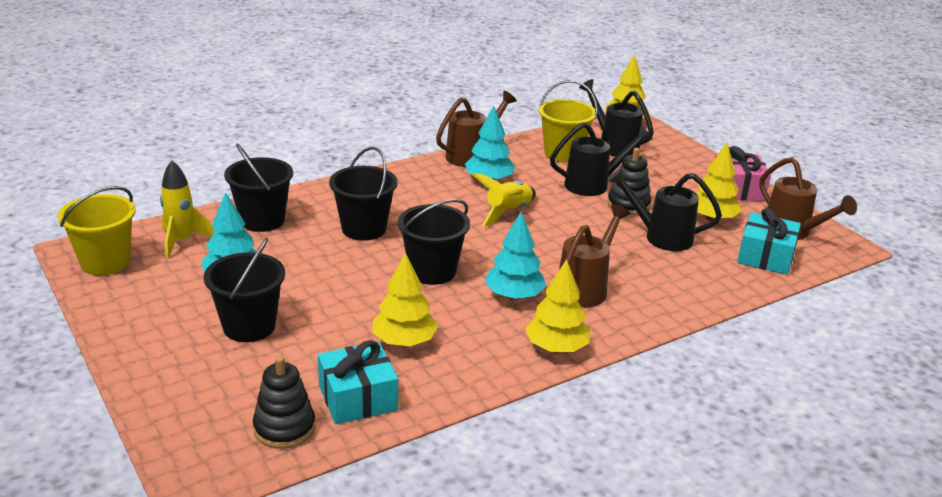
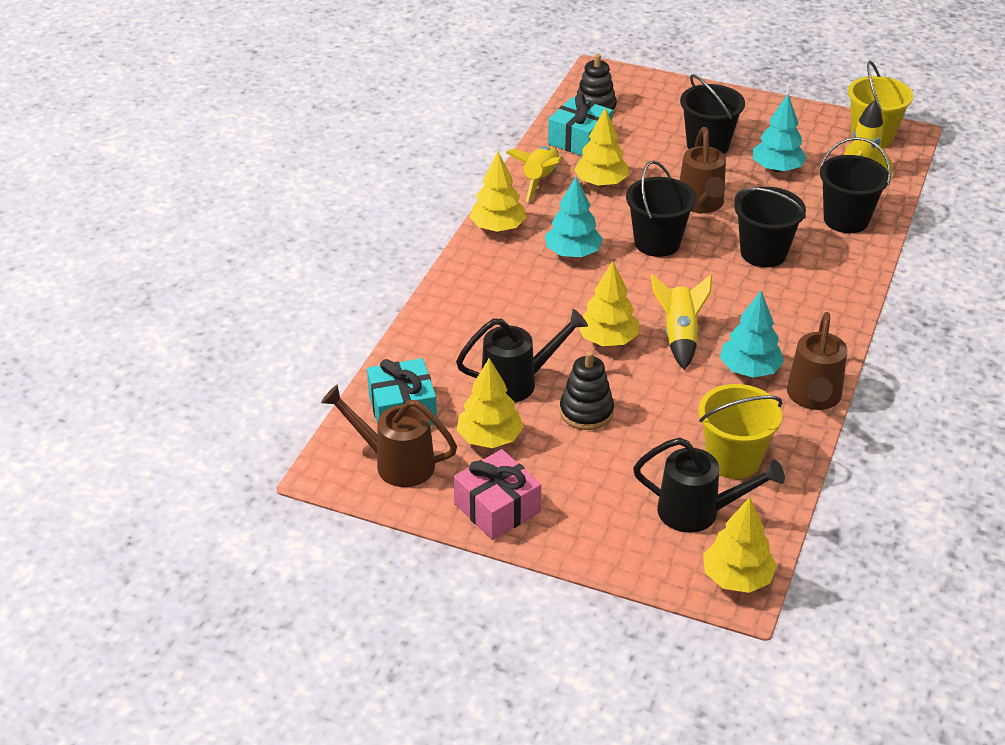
camera: 145 degrees right, 10 degrees up
(458, 374) = (540, 180): none -> yellow rocket
(563, 231) = (608, 340): none -> yellow tree
(585, 288) = (527, 288): brown watering can -> brown watering can (701, 204)
(593, 185) = (648, 423): black watering can -> none

